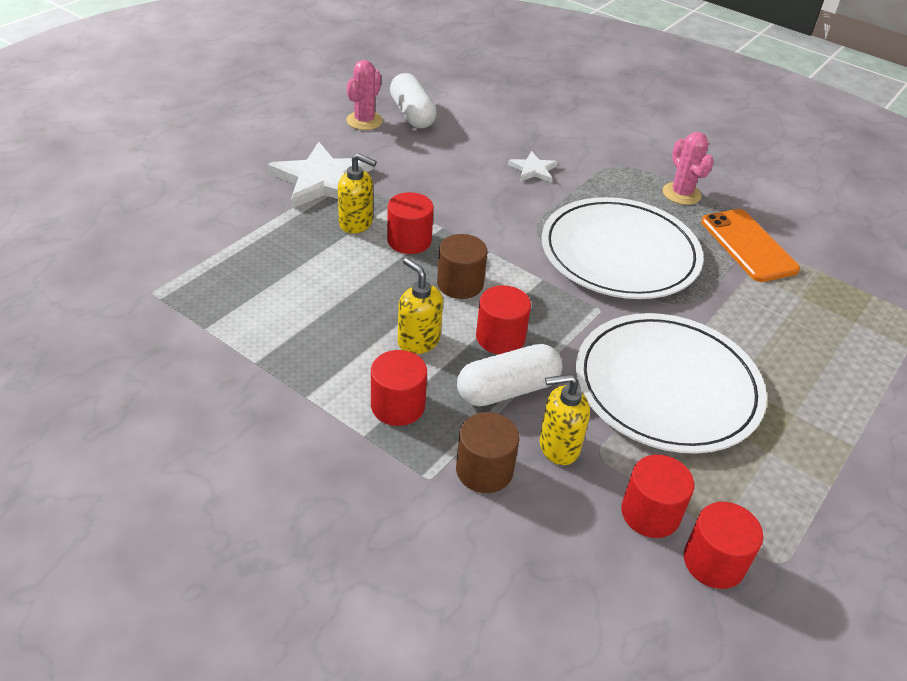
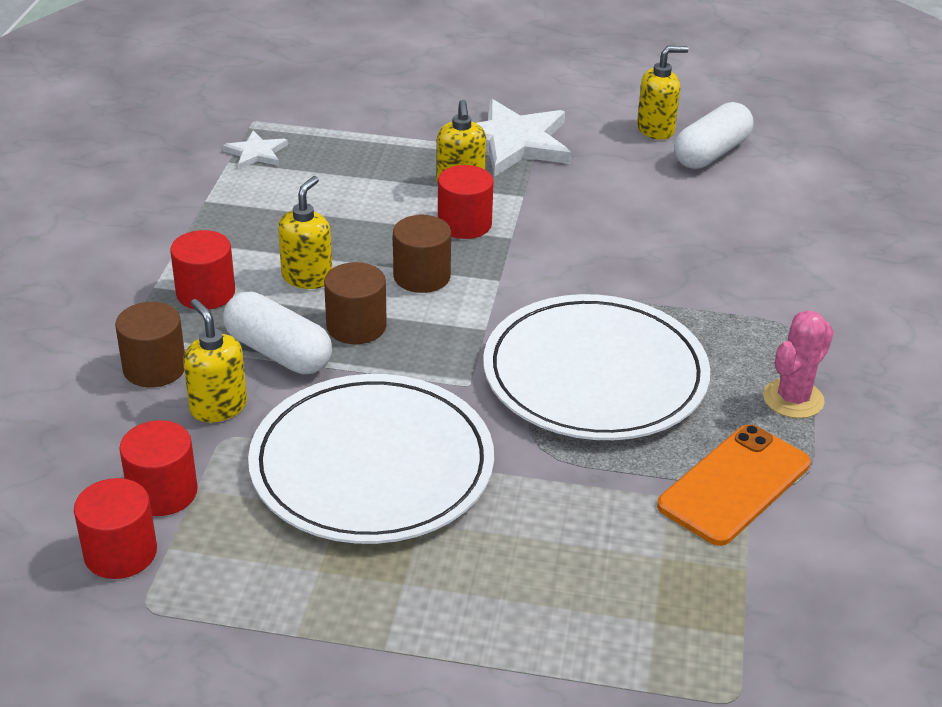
camera: 65 degrees right, 5 degrees down
(364, 121) = (656, 129): pink cactus -> yellow soap dispenser
(500, 337) = (356, 326): red cylinder -> brown cylinder
(533, 169) = (700, 267): white star -> white star (256, 153)

